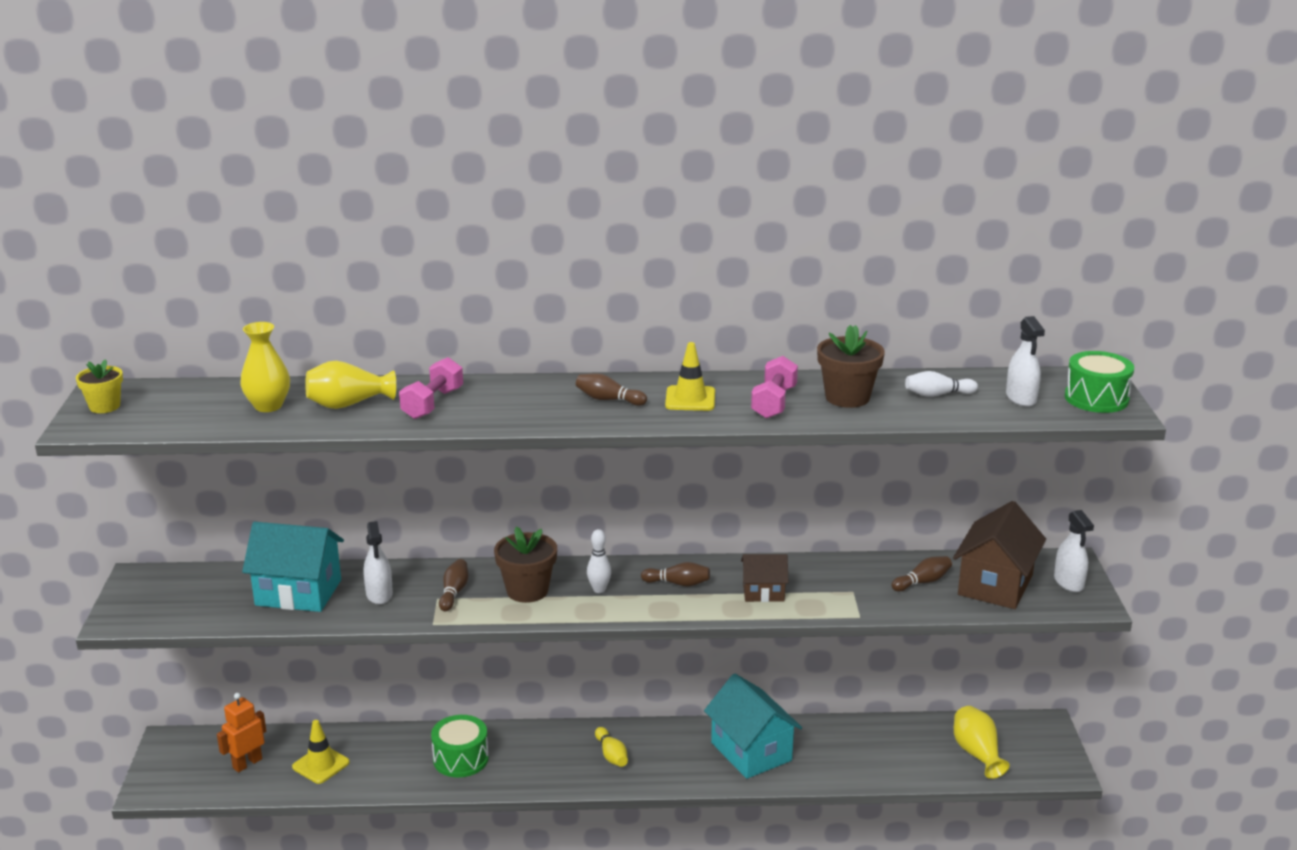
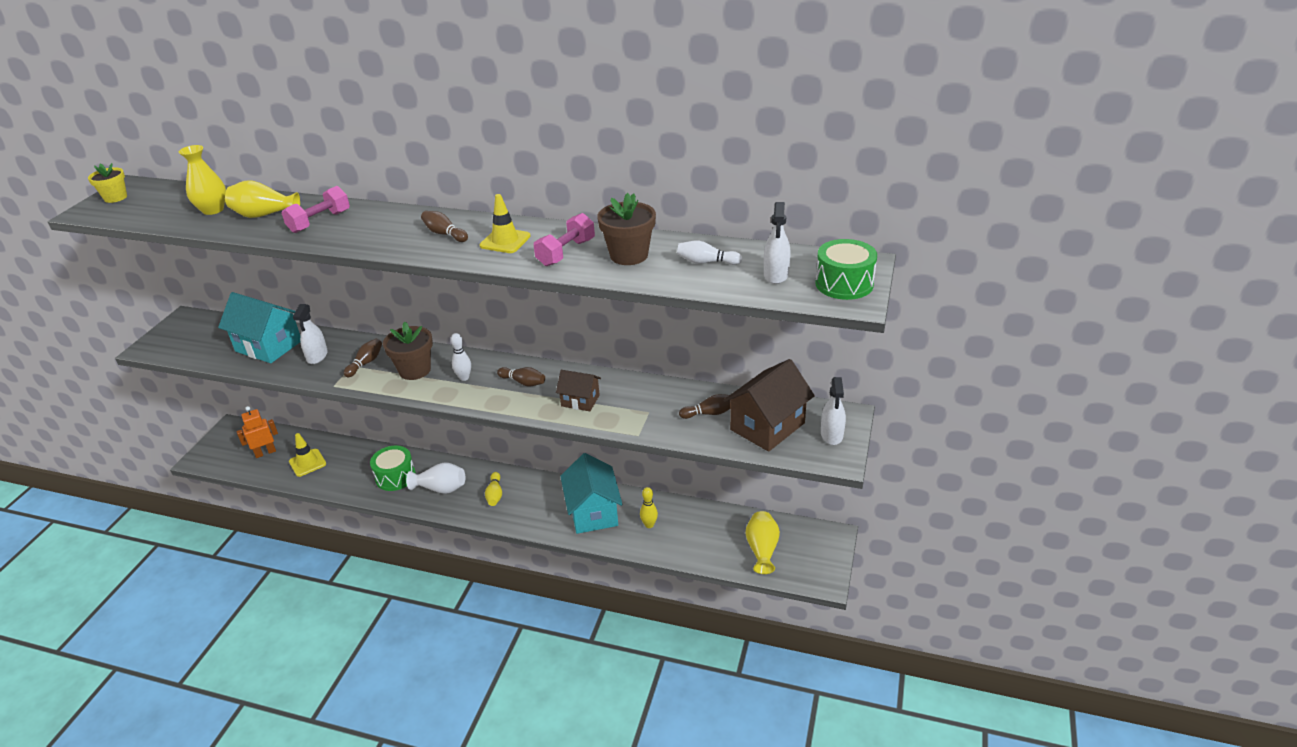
camera: 20 degrees right, 10 degrees up
(534, 761) = (441, 488): none -> white vase
(829, 752) = (649, 525): none -> yellow bowling pin

